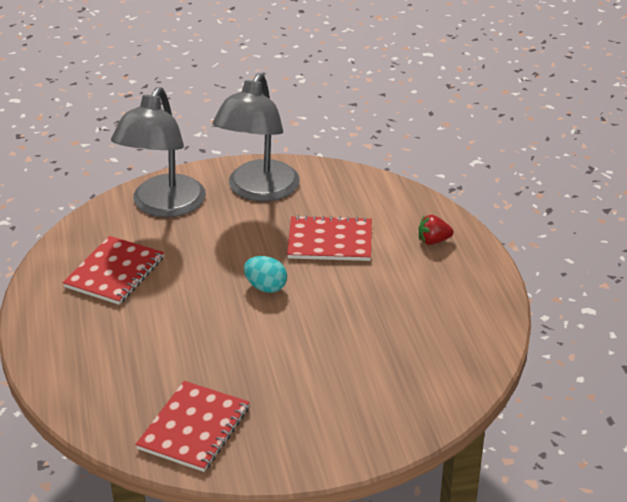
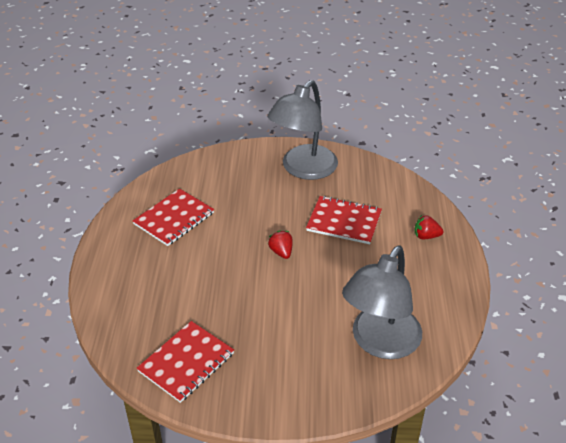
camera: 15 degrees right, 5 degrees up
(163, 206) = (228, 170): grey lamp -> grey lamp (380, 343)
(265, 287) = (281, 252): turquoise egg -> red strawberry

